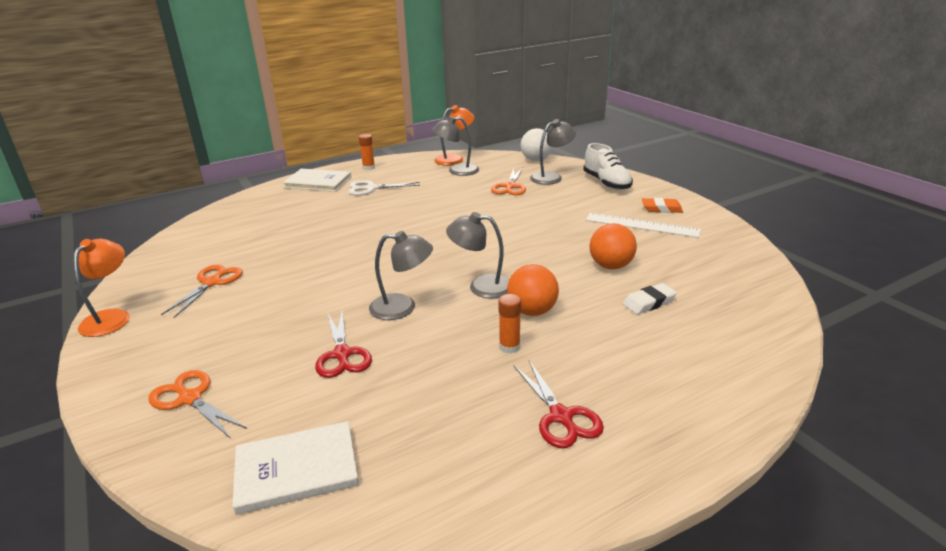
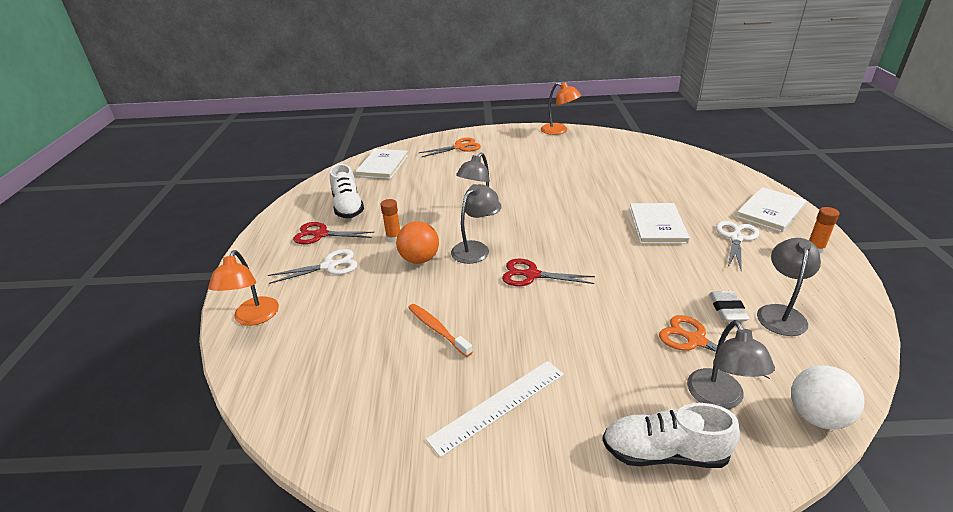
camera: 120 degrees right, 5 degrees up
(212, 282) = (577, 155): orange scissors -> none
(342, 354) = (451, 185): red scissors -> red scissors (531, 275)
(370, 215) = (657, 225): none -> white book
(454, 159) = (840, 326): orange lamp -> orange lamp (253, 318)
(470, 431) = (348, 207): none -> white shoe
(609, 368) = (329, 266): none -> white scissors
(611, 266) = (437, 329): orange ball -> orange toothbrush
(649, 302) = (365, 322): white eraser -> white eraser (727, 309)
(661, 209) = (529, 460): orange eraser -> none

